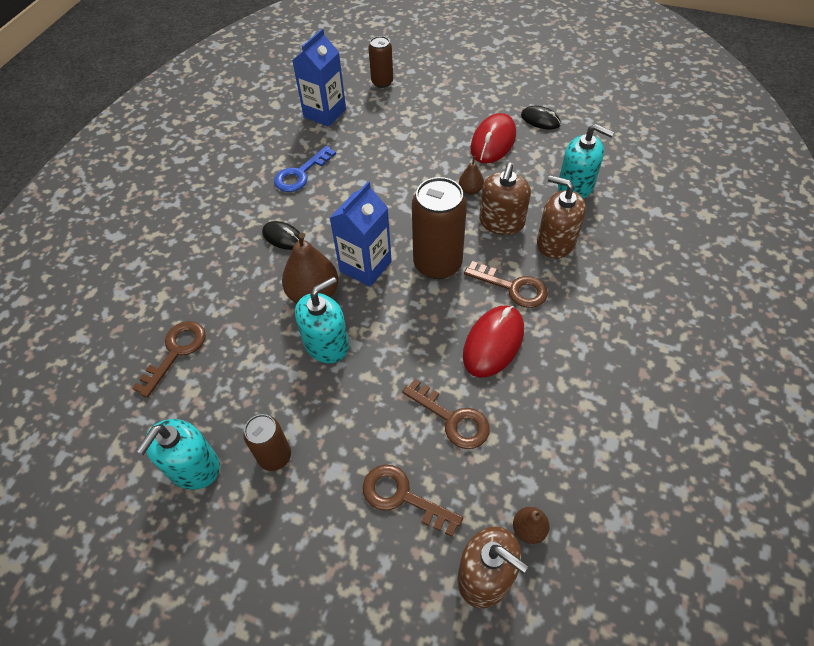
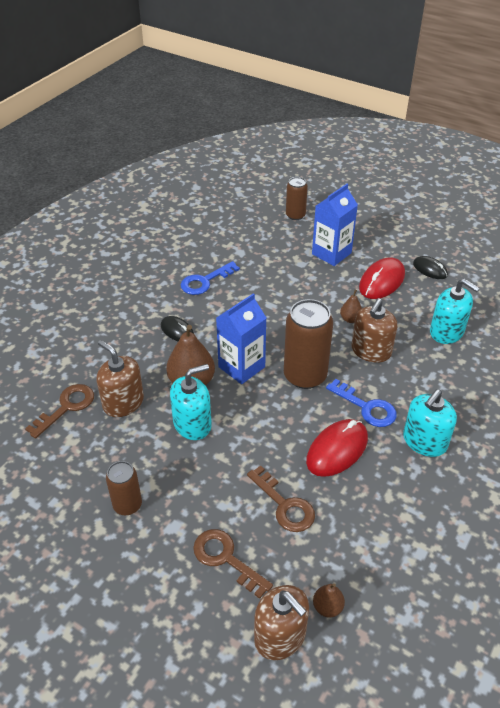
camera: 10 degrees right, 10 degrees down
(193, 467) = (59, 500): turquoise soap dispenser -> turquoise soap dispenser (424, 441)
(325, 113) = (238, 234): blue carton -> blue carton (331, 253)
(513, 287) = (367, 407): brown key -> blue key
(555, 242) = (415, 376): brown soap dispenser -> brown soap dispenser (123, 402)

